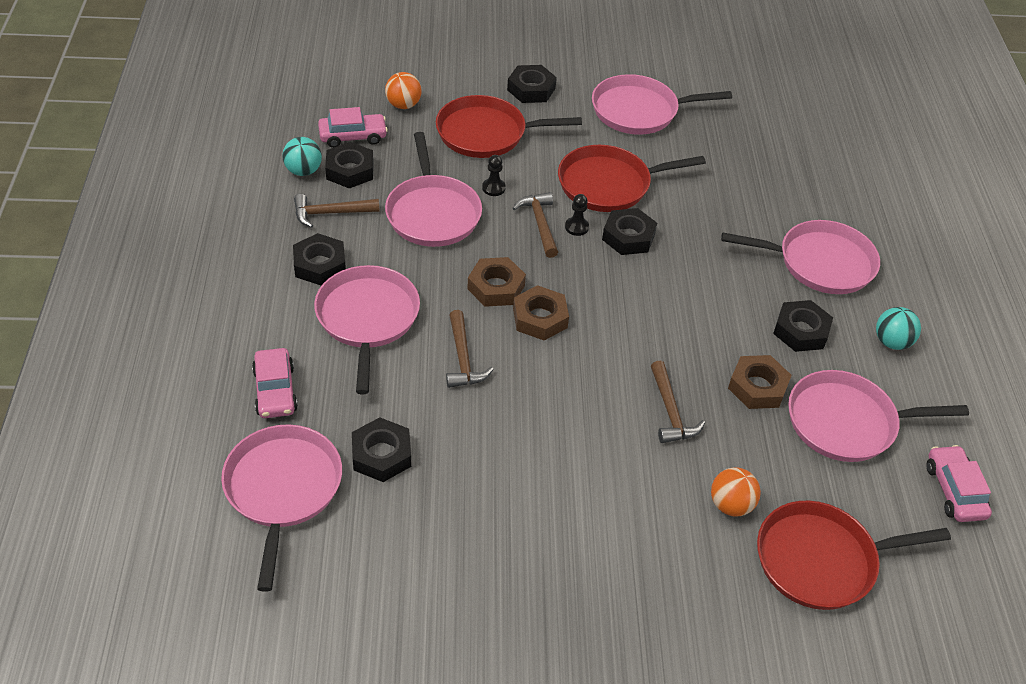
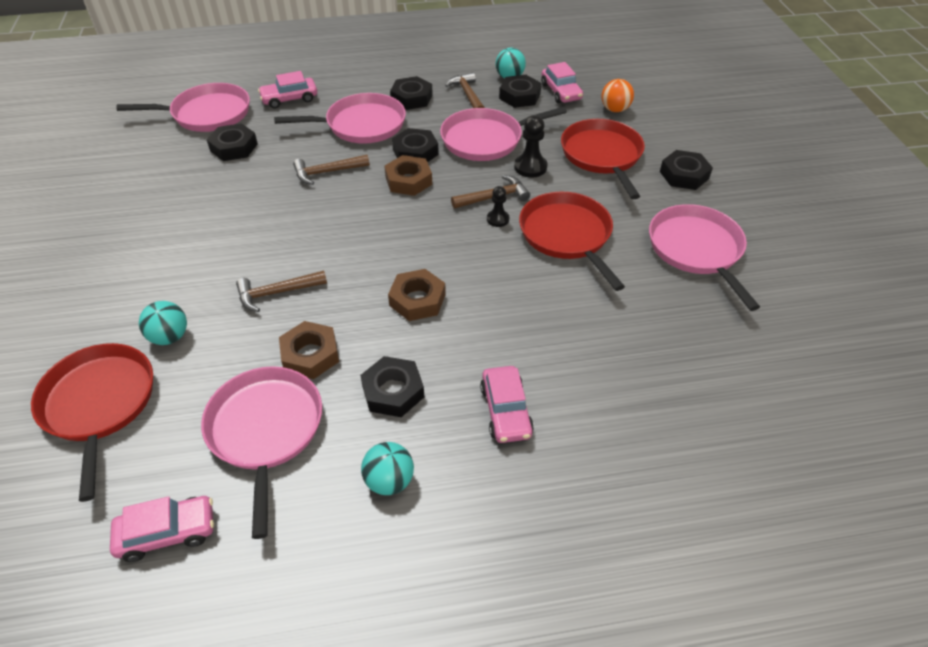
camera: 85 degrees right, 0 degrees up
(493, 188) = (530, 167): black pawn -> black pawn, size x1.57
(540, 318) = (377, 207): brown nut -> brown nut (417, 300)
(628, 237) = (496, 253): black nut -> black nut (415, 152)
(730, 505) = (170, 337): orange ball -> turquoise ball
(820, 263) = (506, 411): pink pan -> pink car

